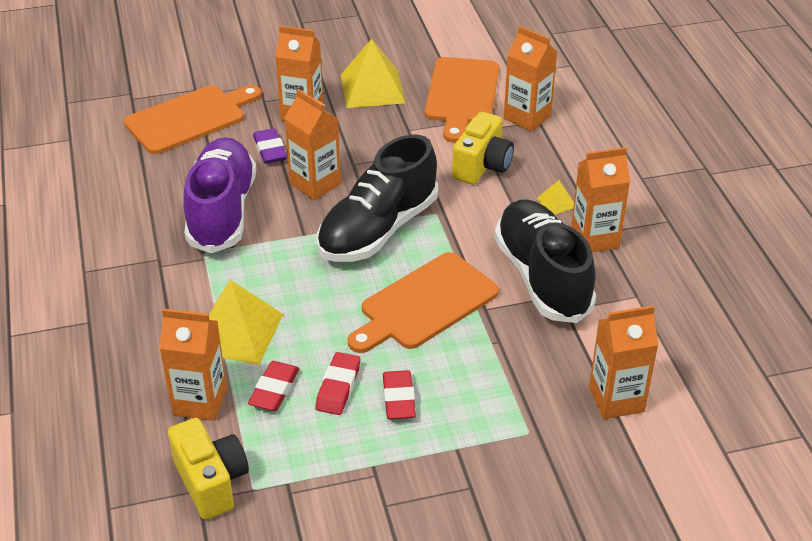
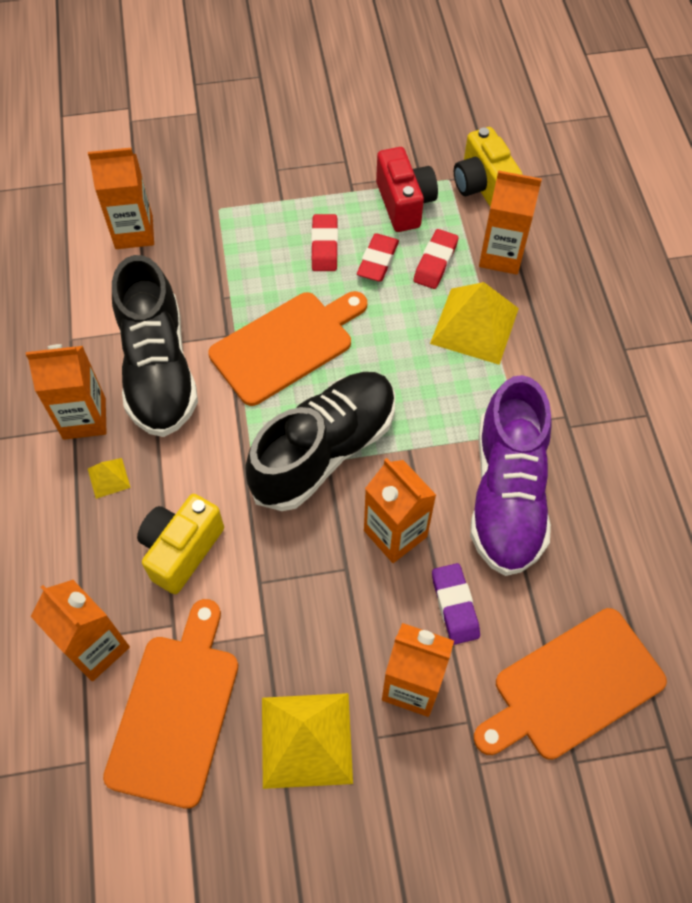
camera: 175 degrees left, 20 degrees up
(309, 454) = (404, 203): none -> red camera

